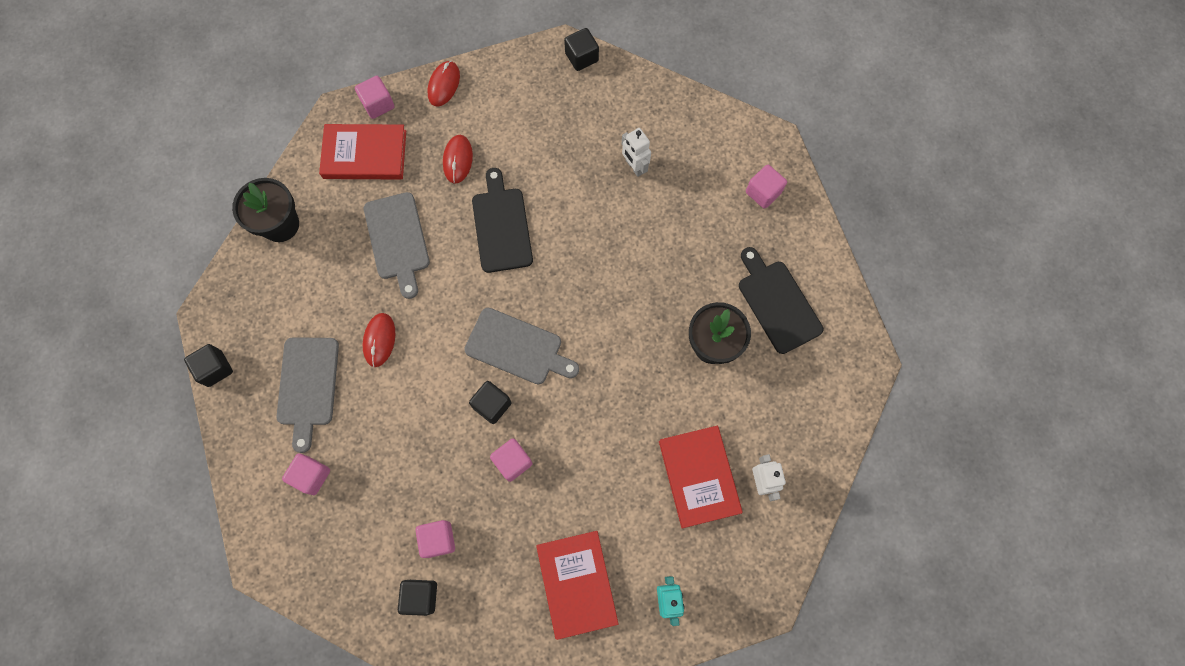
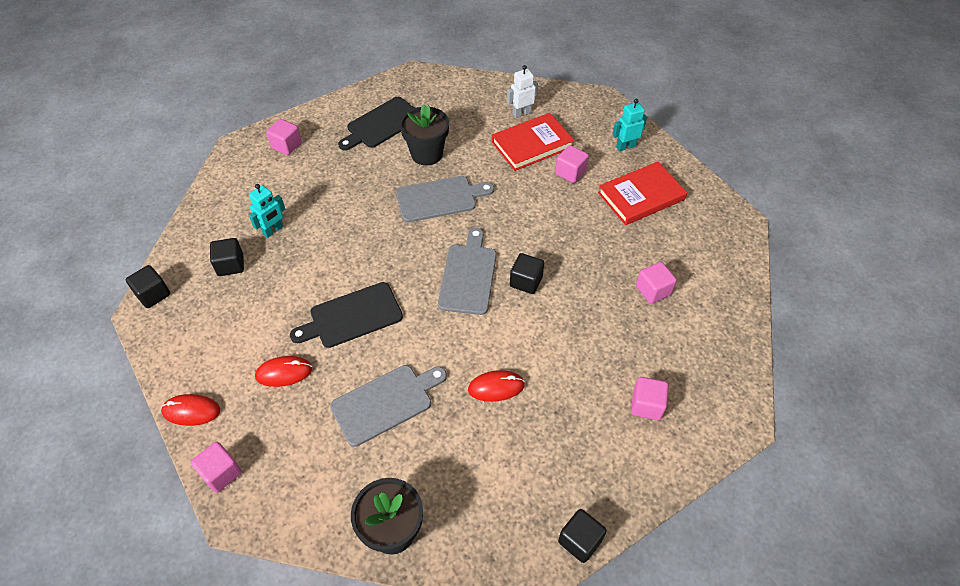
camera: 105 degrees left, 20 degrees down
(308, 386) = (563, 438): grey cutting board -> grey cutting board (439, 199)
(365, 154) = (289, 467): red book -> none
(421, 596) = (702, 290): black cube -> black cube (230, 265)
(512, 461) = (568, 256): pink cube -> pink cube (570, 172)
(634, 167) = (273, 230): white robot -> turquoise robot

